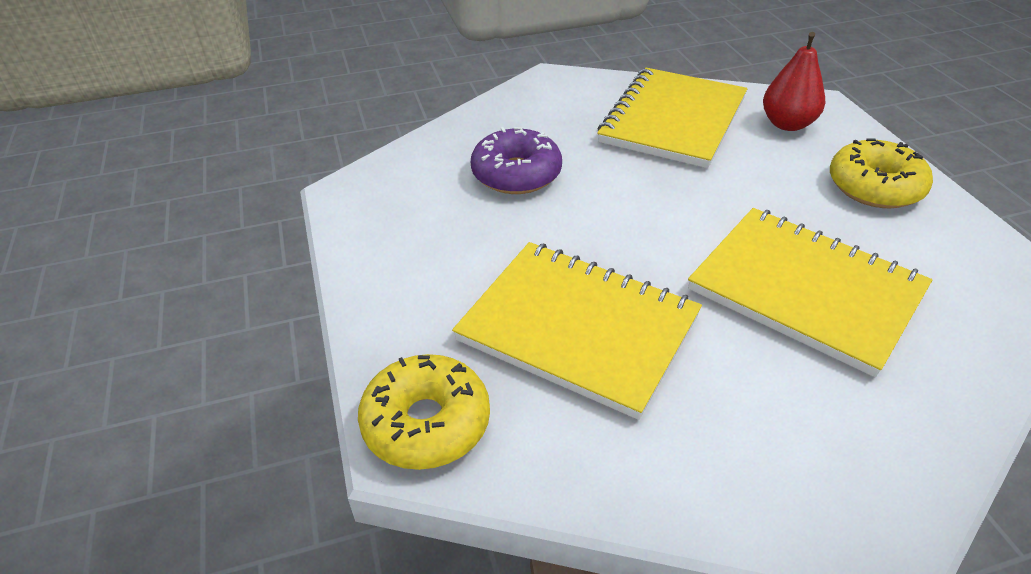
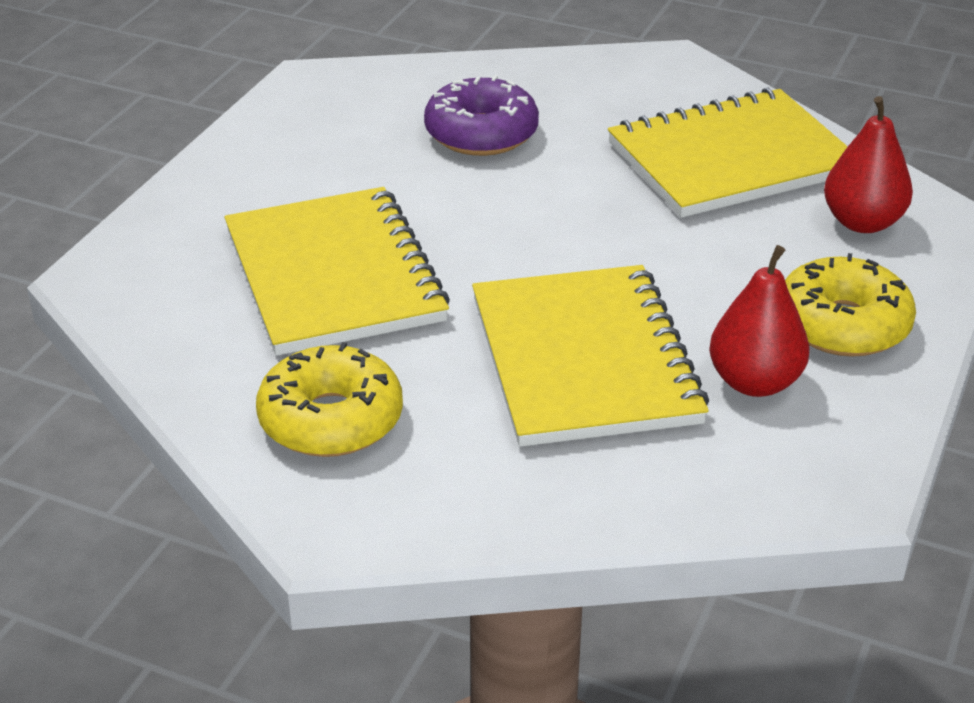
camera: 40 degrees right, 5 degrees down
(426, 423) = (130, 271): yellow donut -> yellow donut (331, 420)
(898, 247) = (754, 382): none -> red pear

